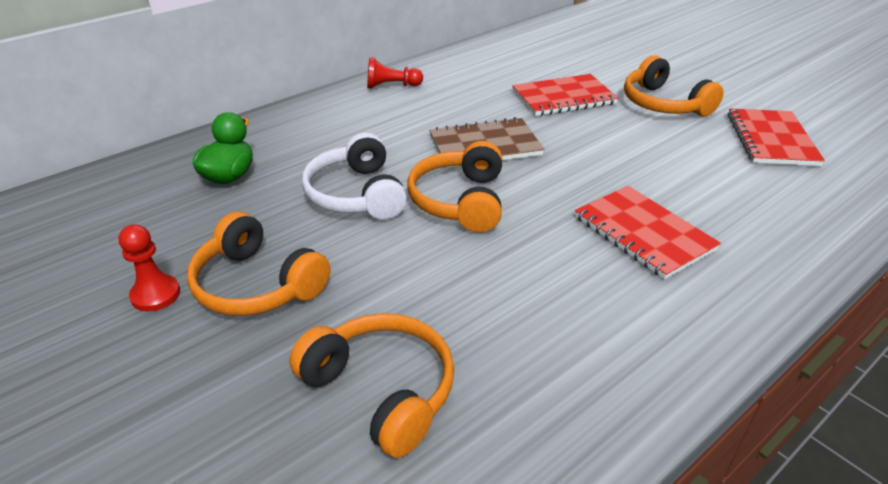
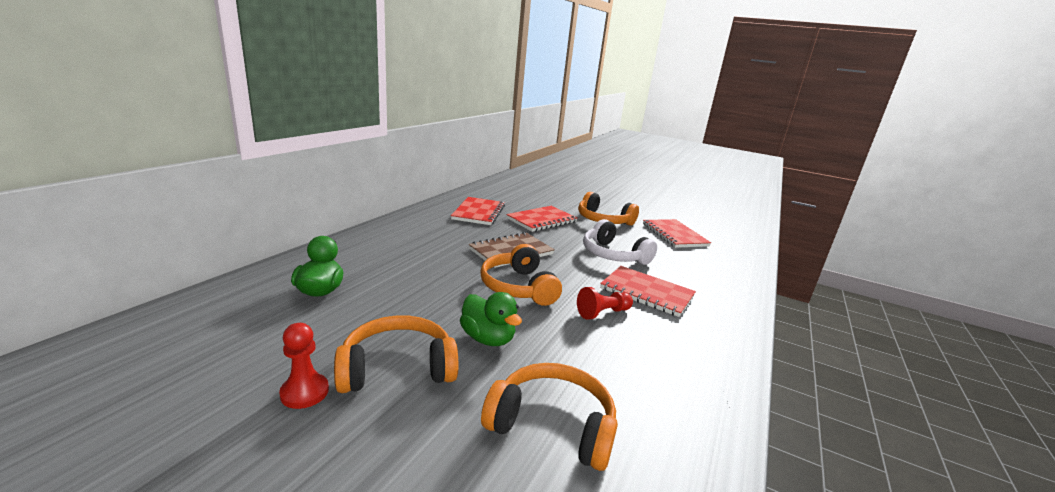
camera: 25 degrees left, 15 degrees down
(256, 285) = (397, 368): orange headphones -> orange headphones turned 150 degrees clockwise
(356, 194) = (439, 292): white headphones -> white headphones (613, 255)
(376, 266) = (488, 338): none -> green duck
(391, 86) = (418, 220): red pawn -> red pawn (603, 313)
(479, 79) = (478, 212): none -> red notebook

